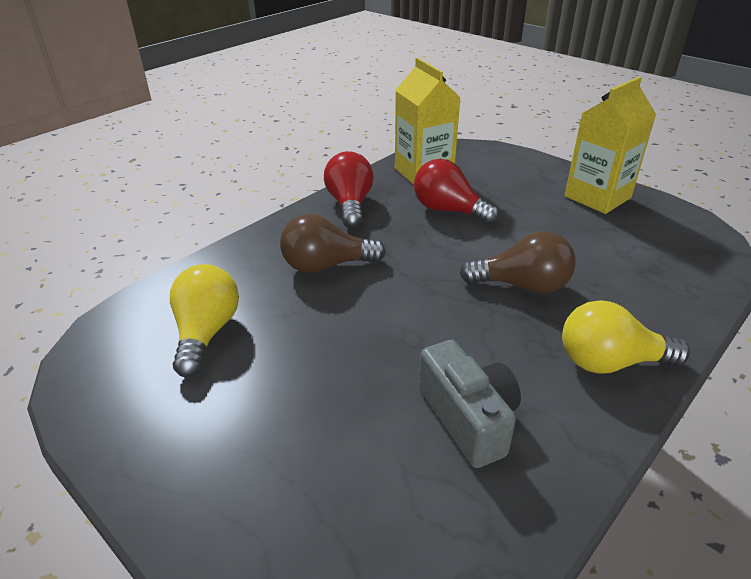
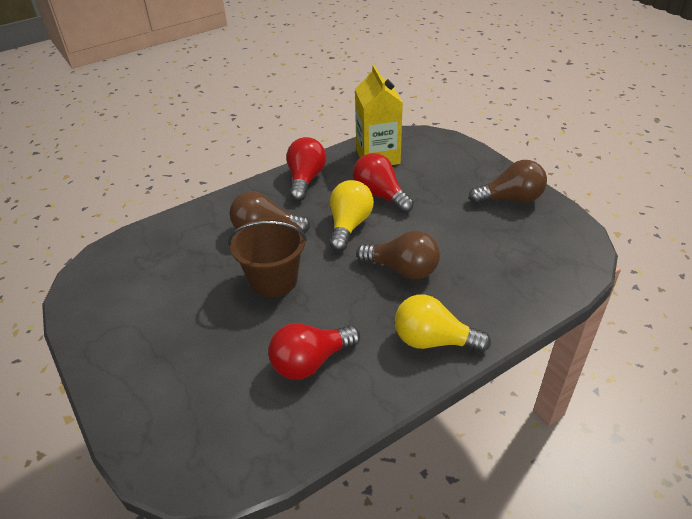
camera: 15 degrees right, 5 degrees up
(206, 333) = (164, 270): yellow light bulb -> yellow light bulb (349, 225)
(365, 321) = (273, 280): none -> brown bucket
(468, 418) = (310, 362): grey camera -> red light bulb
(597, 197) = (510, 199): yellow carton -> brown light bulb

